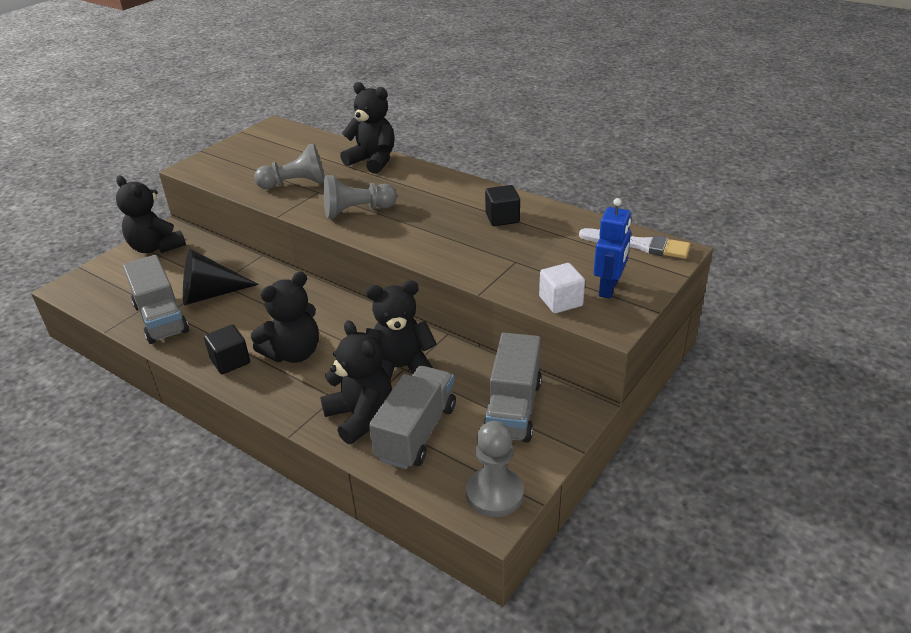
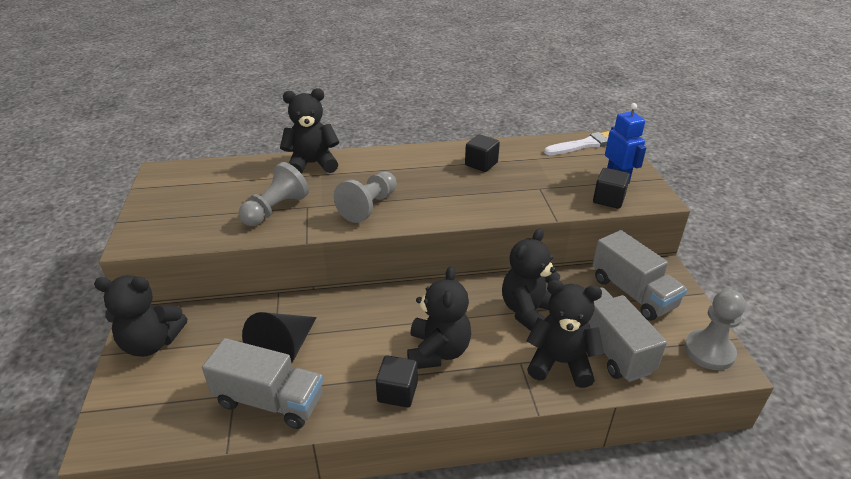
camera: 45 degrees left, 0 degrees up
(560, 301) = (608, 199): white cube -> black cube

